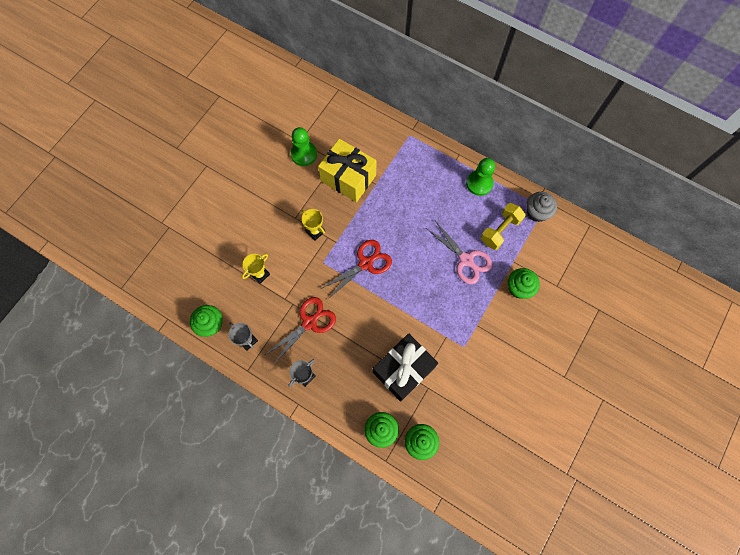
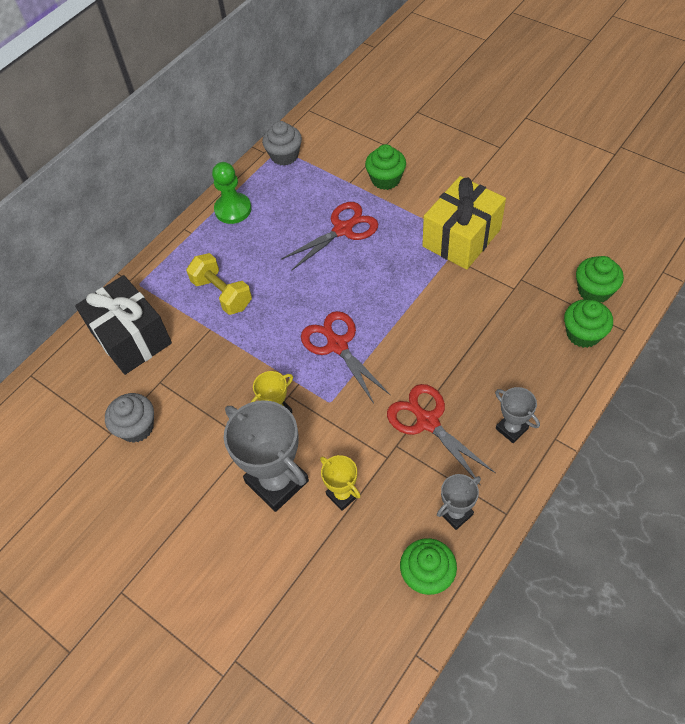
camera: 80 degrees left, 15 degrees down
(269, 236) = (277, 481): none -> grey trophy
(304, 154) = (137, 427): green pawn -> grey cupcake
(348, 178) = (193, 364): yellow gift -> yellow gift (461, 238)
(403, 370) = (497, 305): black gift -> black gift (131, 338)
(466, 260) = (343, 229): pink scissors -> red scissors
(500, 230) = (305, 192): yellow dumbbell -> yellow dumbbell (222, 294)

